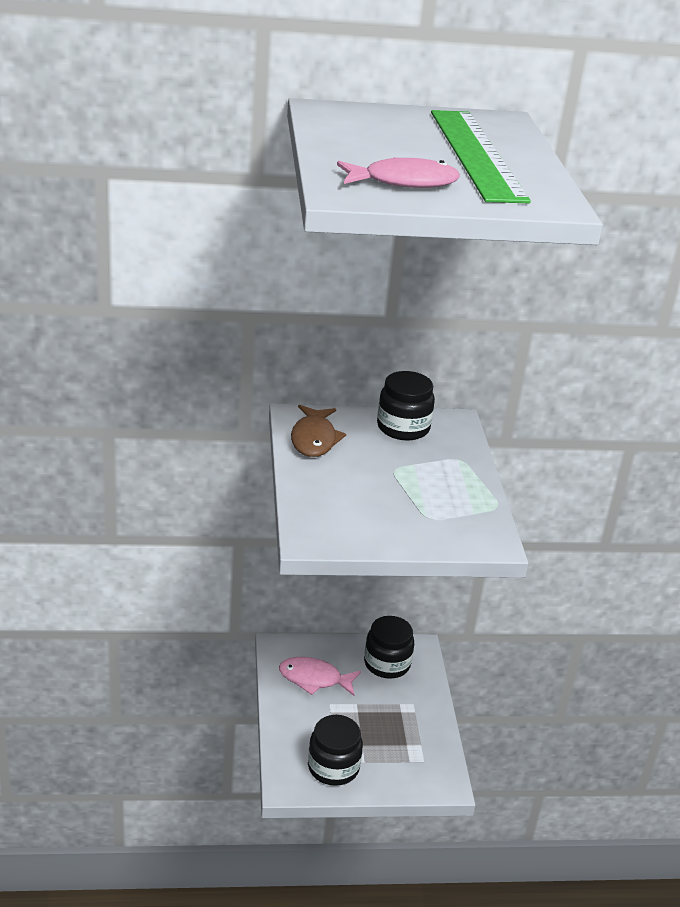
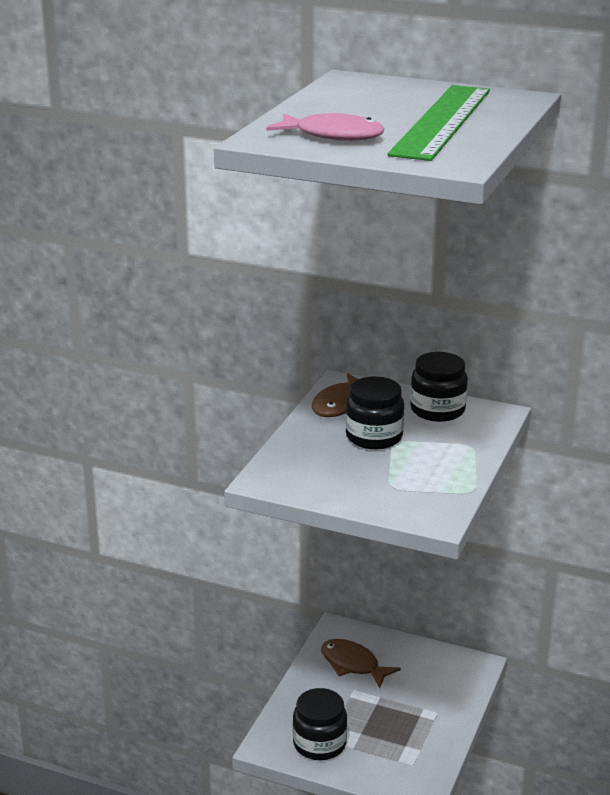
camera: 30 degrees right, 5 degrees down
(314, 679) = (353, 664): pink fish -> brown fish
(387, 664) = (434, 670): black jar -> black jar (374, 437)

